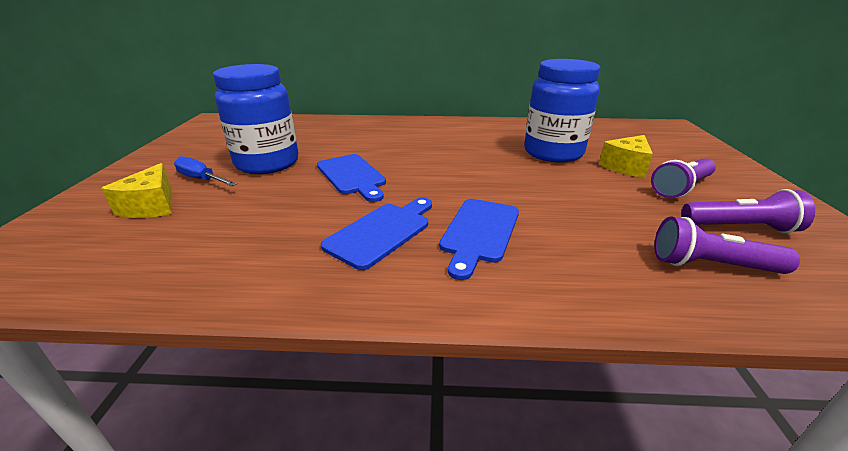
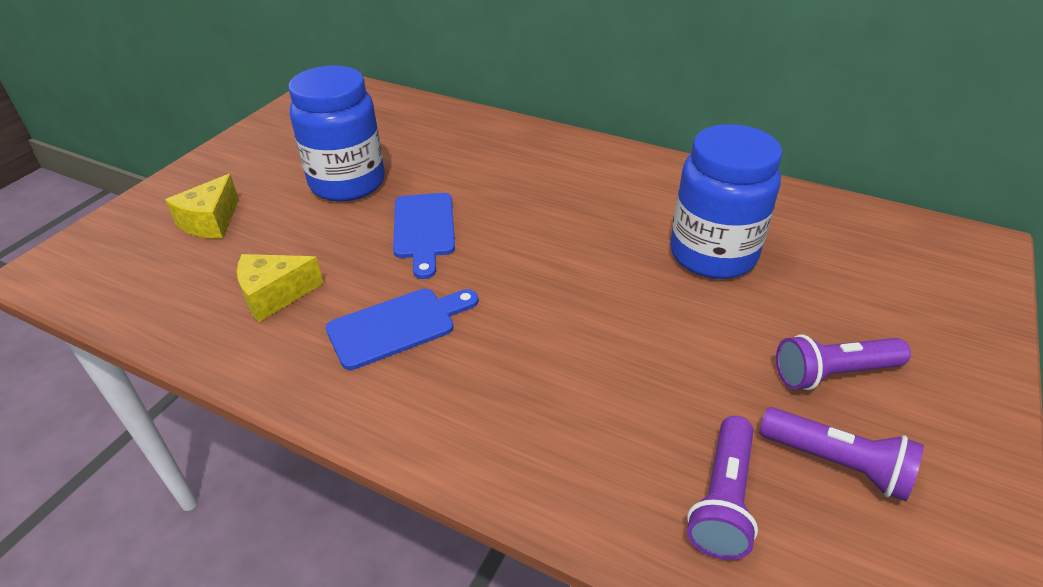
camera: 25 degrees right, 10 degrees up
(201, 179) = (271, 193): blue screwdriver -> none
(479, 232) = (497, 360): blue cutting board -> none
(625, 167) = (794, 310): yellow cheese -> yellow cheese (275, 295)
(710, 265) = (723, 499): purple flashlight -> purple flashlight turned 105 degrees counterclockwise

